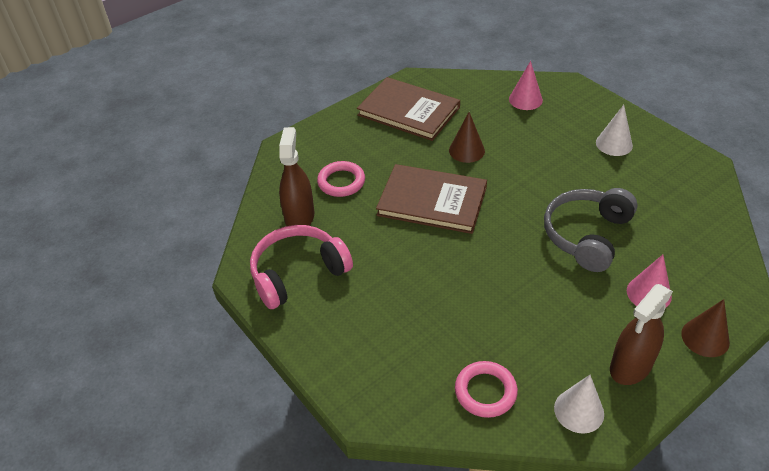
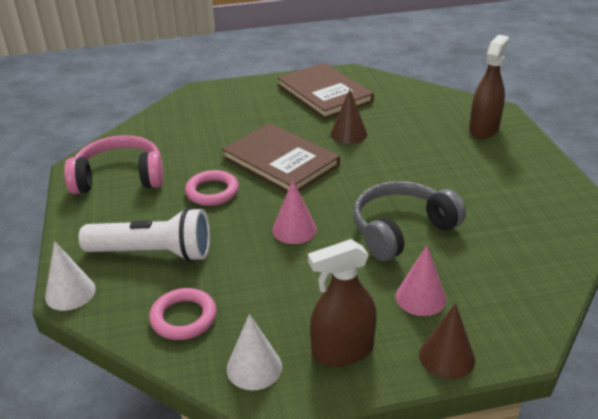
camera: 25 degrees right, 10 degrees down
(299, 217) = (160, 140): brown spray bottle -> brown spray bottle (483, 129)
(341, 182) = (218, 126): pink ring -> pink ring (212, 191)
(403, 340) = (154, 253): none -> white flashlight
(525, 99) = (442, 111): pink cone -> pink cone (294, 229)
(614, 144) = (500, 167): white cone -> white cone (70, 292)

